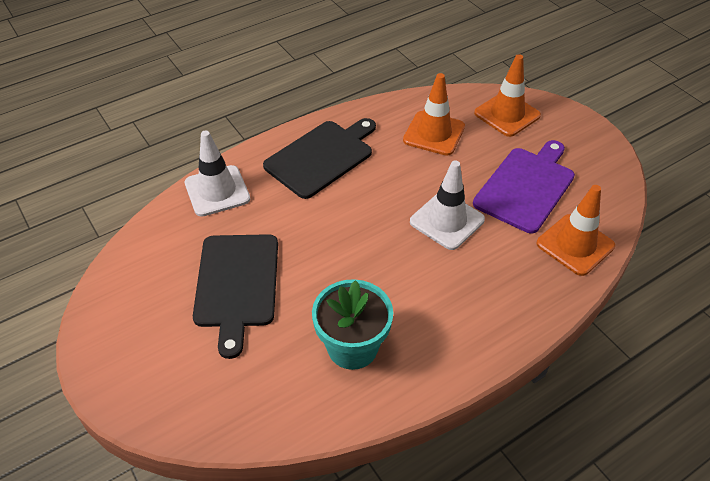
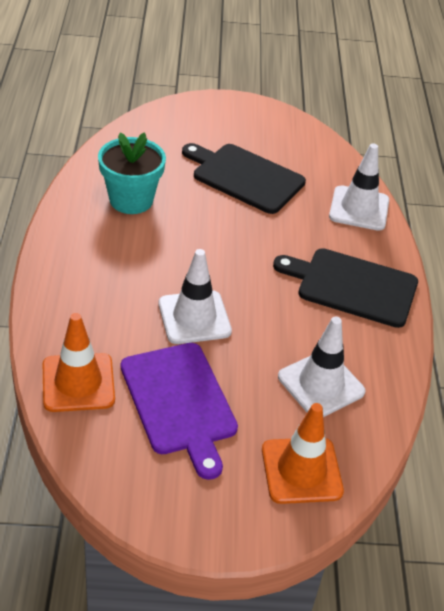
camera: 120 degrees right, 5 degrees down
(322, 157) = (352, 286): black cutting board -> black cutting board turned 120 degrees clockwise
(434, 133) = (321, 384): orange traffic cone -> white traffic cone

